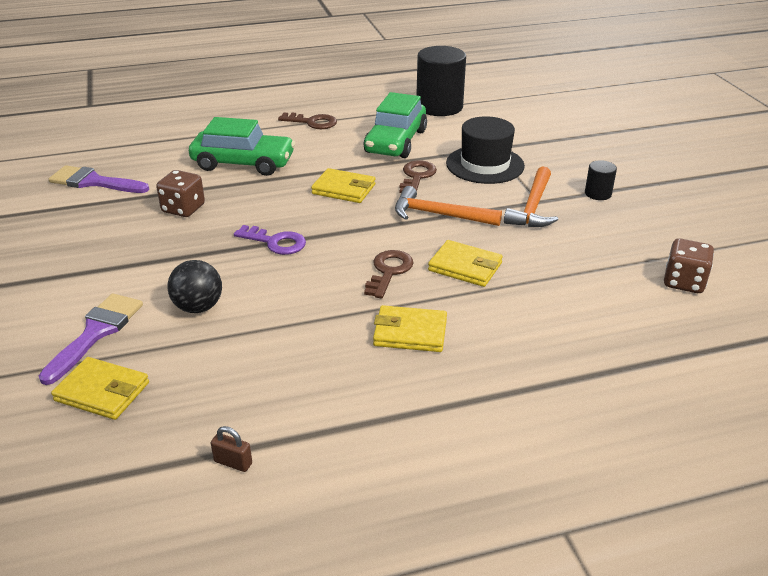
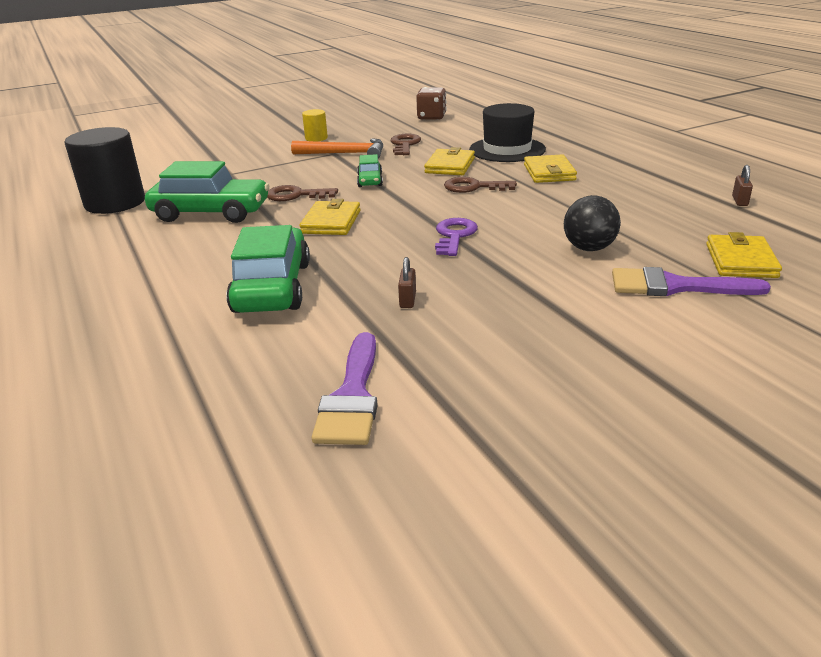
camera: 100 degrees left, 5 degrees down
(183, 209) = (407, 300): brown dice -> brown padlock
(312, 122) = (143, 265): brown key -> brown key (405, 145)
(439, 214) = (370, 180): orange hammer -> green car
(485, 164) = (267, 173): black hat -> black hat (507, 149)
(598, 194) = (316, 138): black cylinder -> yellow cylinder

